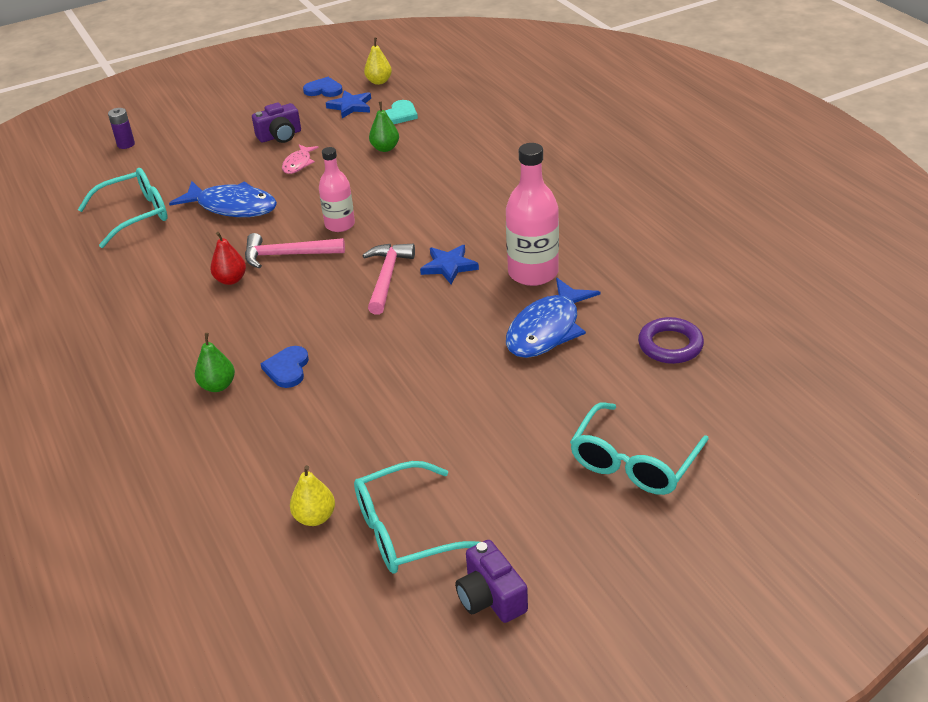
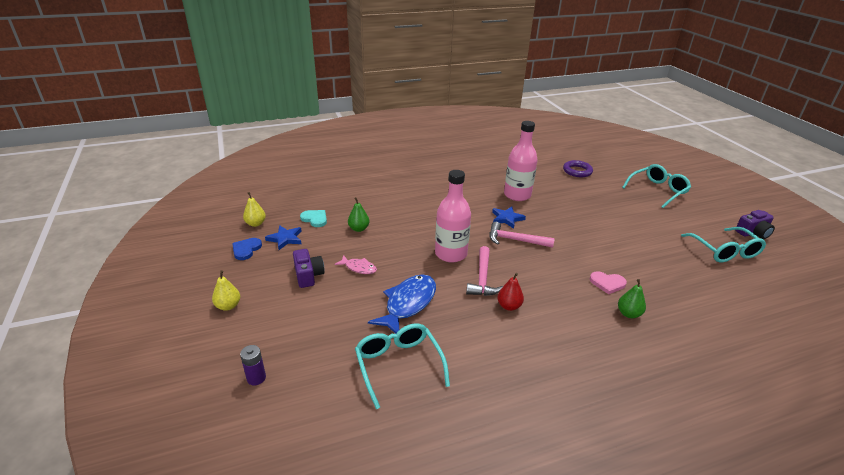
camera: 85 degrees left, 5 degrees down
(287, 369) = (607, 283): blue heart -> pink heart
(315, 517) = (728, 279): yellow pear -> yellow pear (228, 306)
(340, 225) = (451, 254): pink bottle -> pink bottle, size x1.55
(547, 330) = (566, 197): blue fish -> none
(633, 462) = (657, 190): turquoise glasses -> turquoise glasses turned 75 degrees counterclockwise

